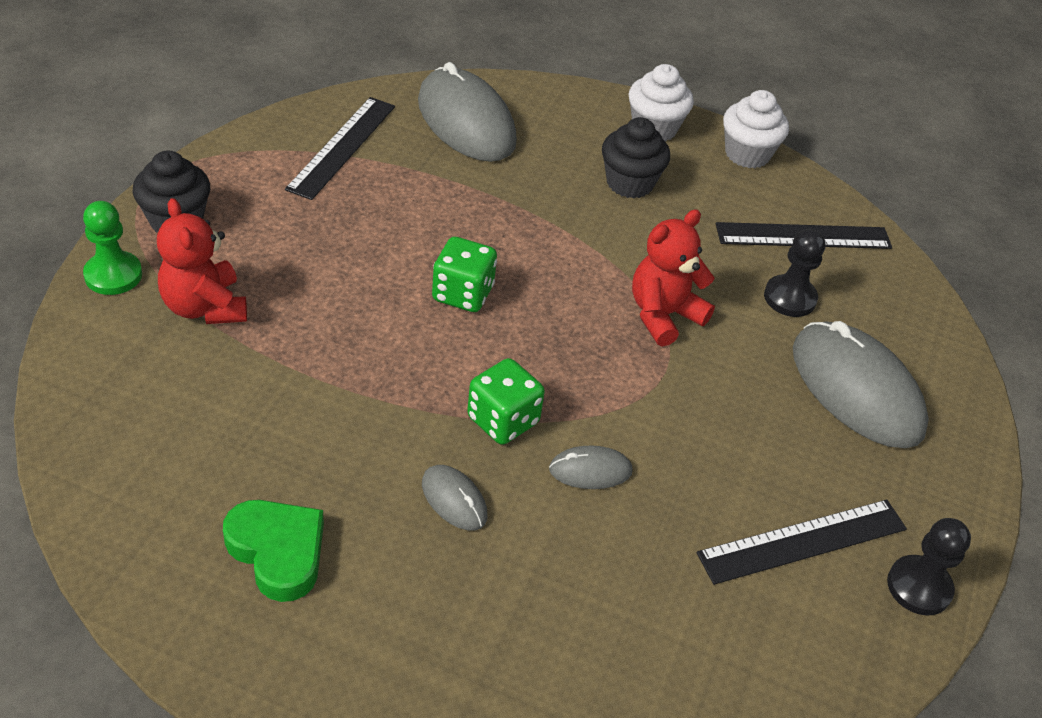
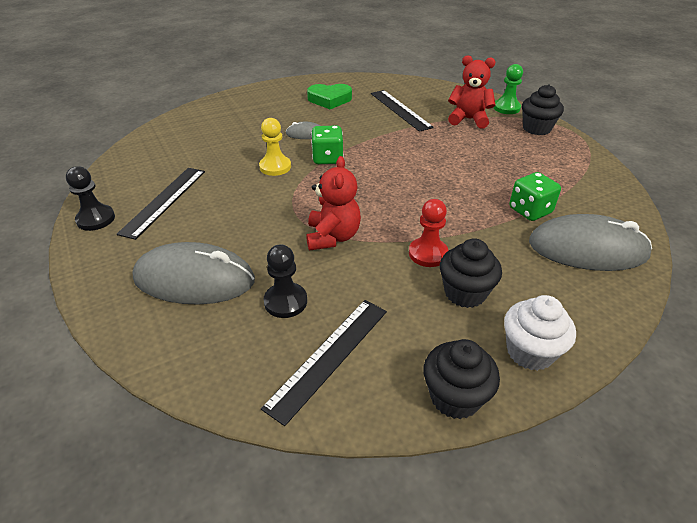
camera: 135 degrees right, 5 degrees down
(342, 147) = (579, 190): black ruler -> black ruler (400, 110)
(462, 294) = (417, 180): green dice -> green dice (530, 210)
(590, 470) = (275, 167): grey mouse -> yellow pawn
(602, 227) = (428, 253): none -> red pawn
(747, 154) = (455, 397): white cupcake -> black cupcake

